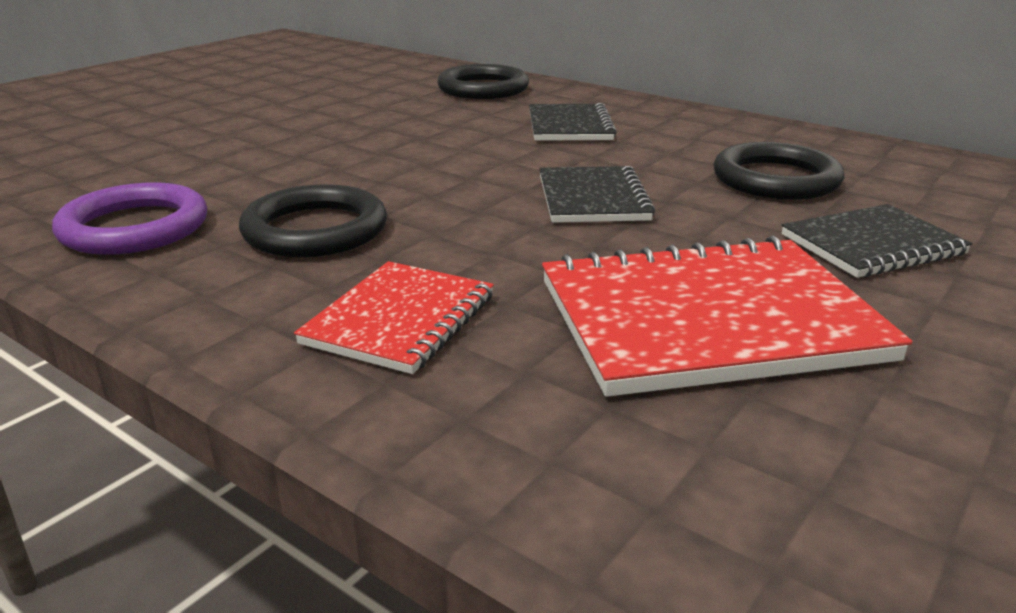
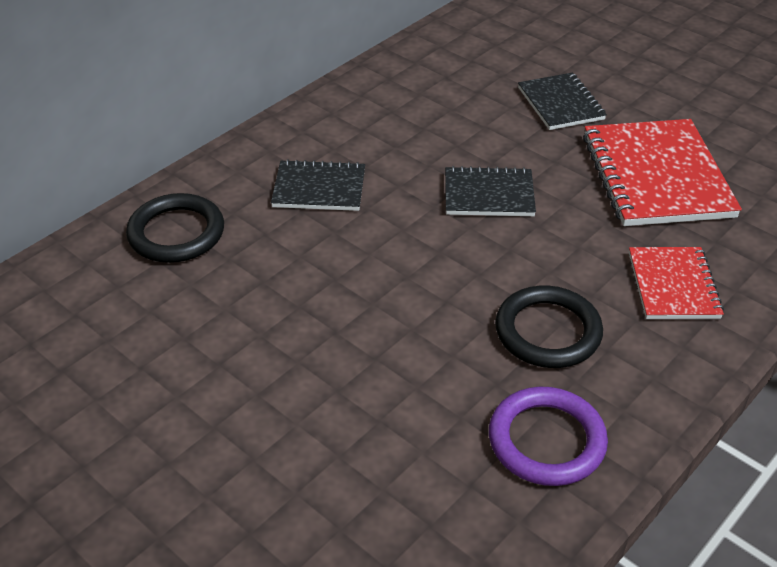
camera: 85 degrees left, 15 degrees up
(400, 320) = (673, 285): red notebook -> red notebook turned 60 degrees clockwise
(776, 179) = (456, 112): black ring -> none

